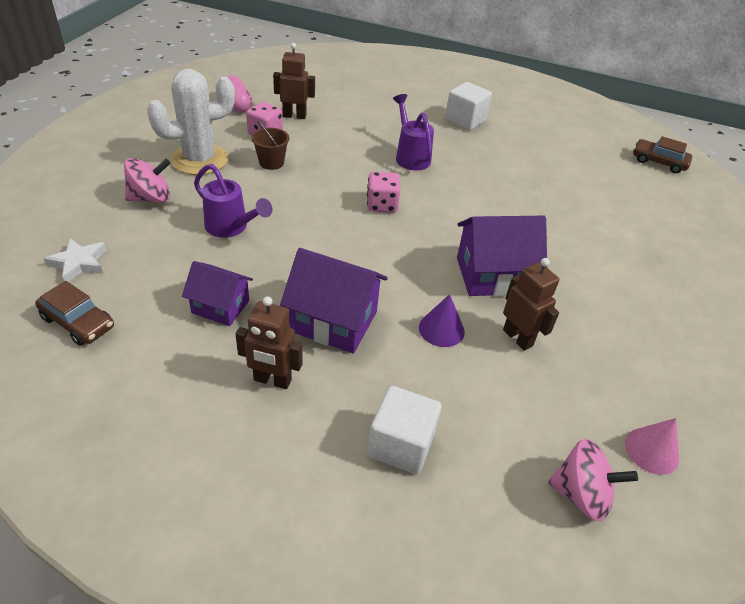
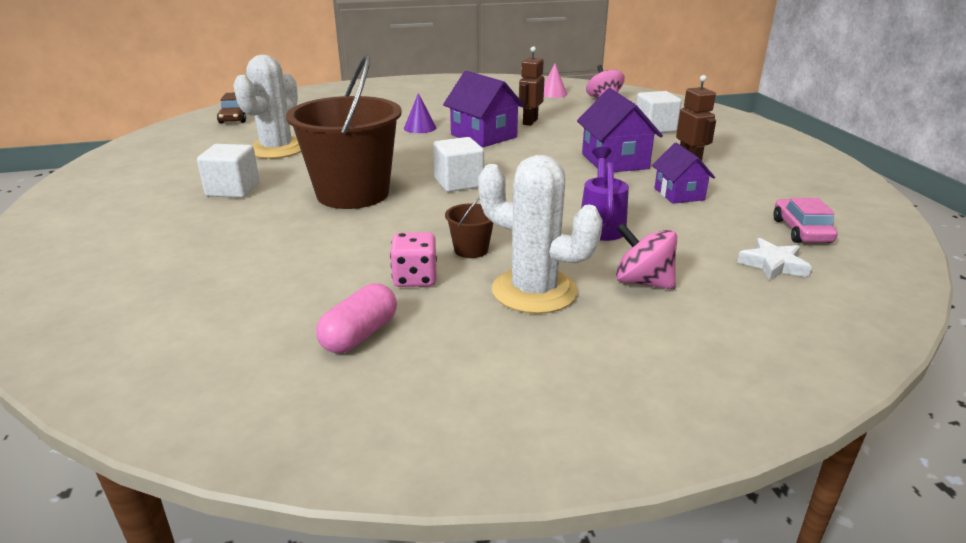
camera: 120 degrees left, 15 degrees down
(78, 322) = (801, 231): brown car -> pink car
(294, 116) = (341, 279): brown robot -> none
(382, 205) = (459, 183): pink dice -> white cube
(410, 156) = (353, 194): purple watering can -> brown bucket
(441, 329) = (560, 137): purple cone -> purple cone (420, 128)
(543, 156) = (277, 149): none -> white cactus

